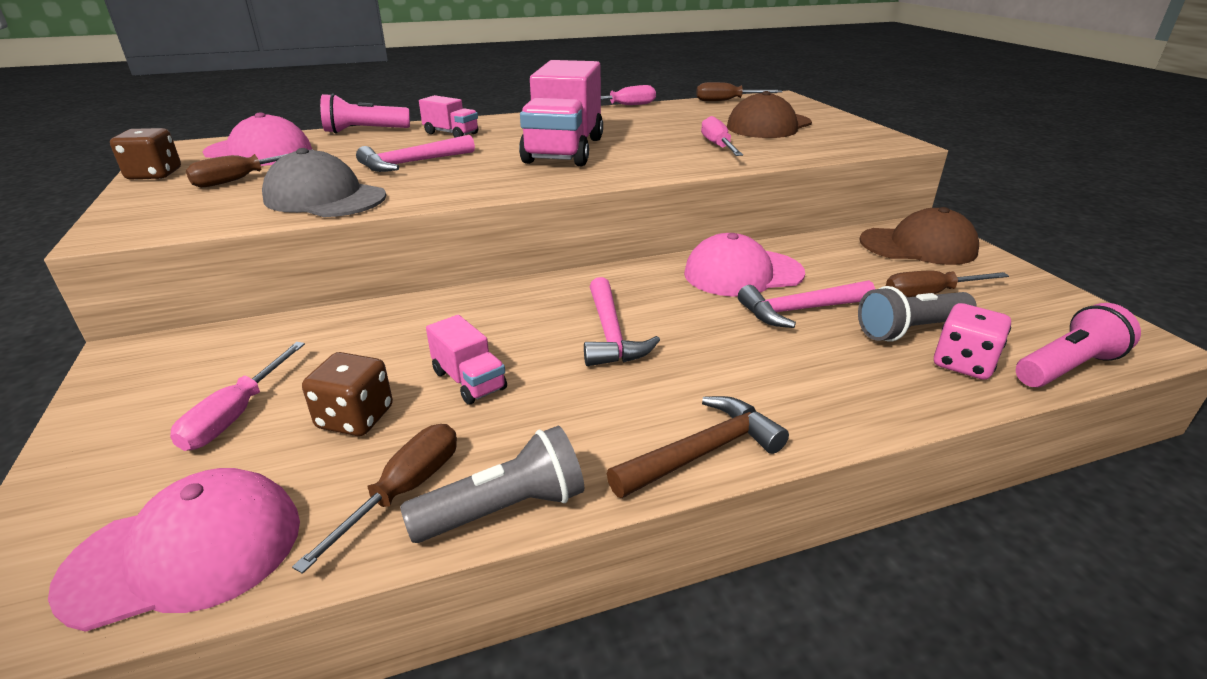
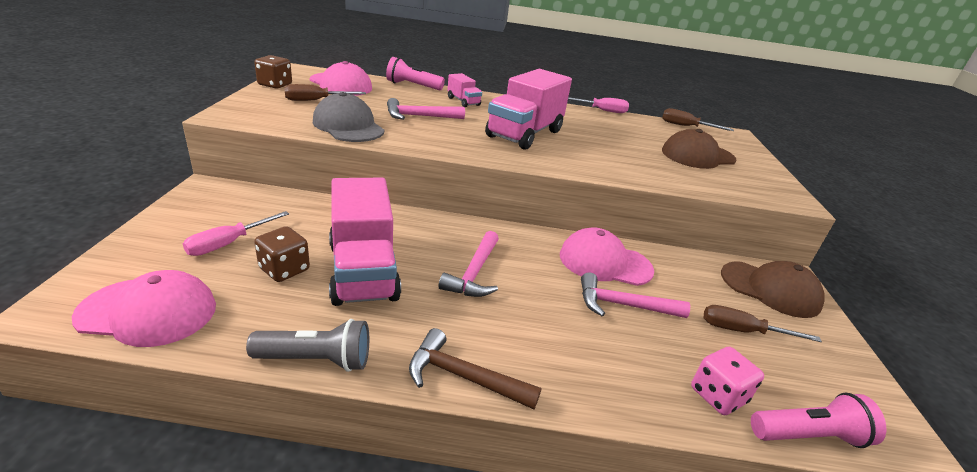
camera: 20 degrees right, 0 degrees up
(404, 491) = (274, 324): brown screwdriver -> none
(469, 381) = (363, 271): pink truck -> pink truck, size x2.13
(702, 452) = (463, 377): brown hammer -> brown hammer turned 150 degrees counterclockwise
(717, 146) = (639, 161): pink screwdriver -> none
(910, 330) = (698, 353): grey flashlight -> none

